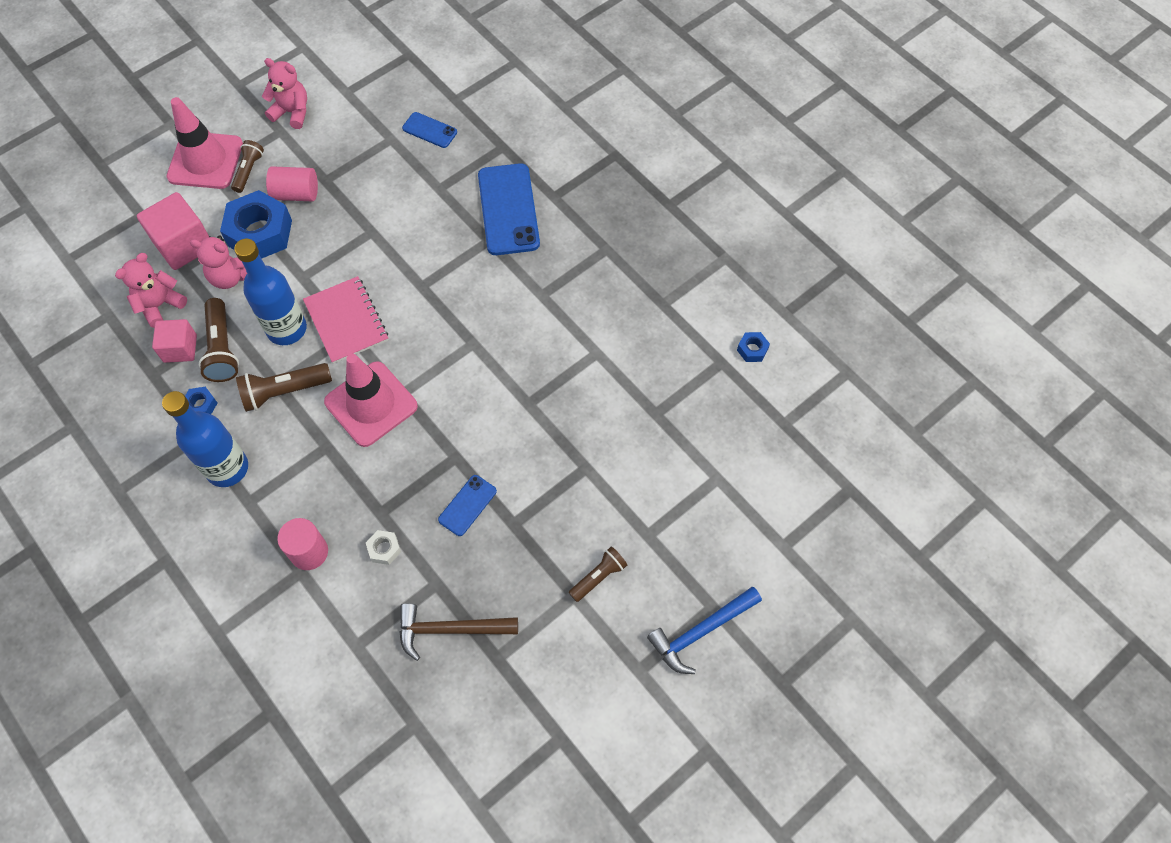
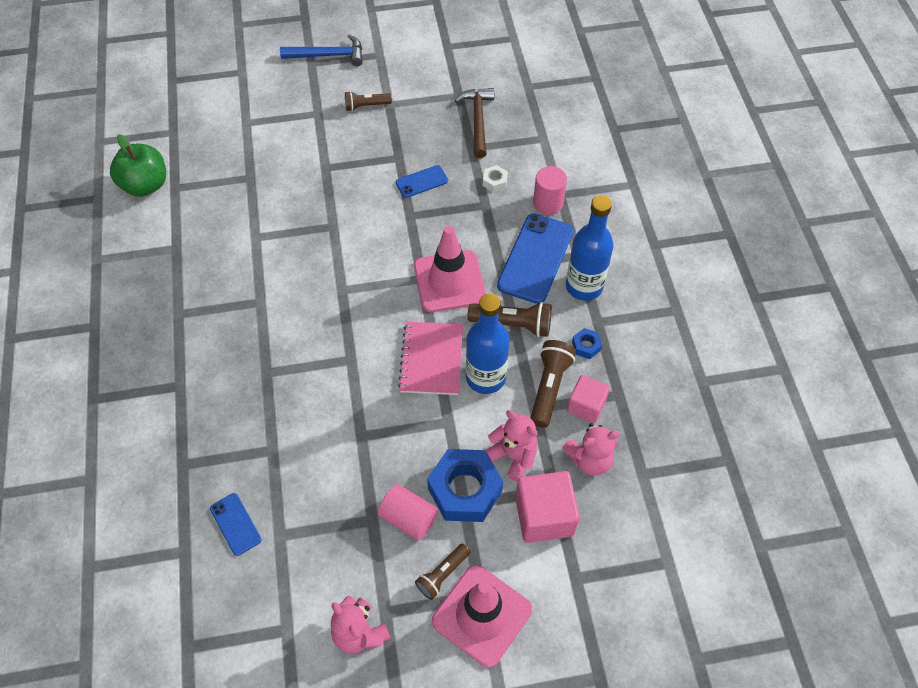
camera: 150 degrees left, 5 degrees down
(450, 629) = (478, 120): brown hammer -> brown hammer turned 120 degrees counterclockwise
(508, 209) = (227, 393): blue phone -> blue phone (535, 258)
(752, 350) = (145, 185): blue nut -> green apple

